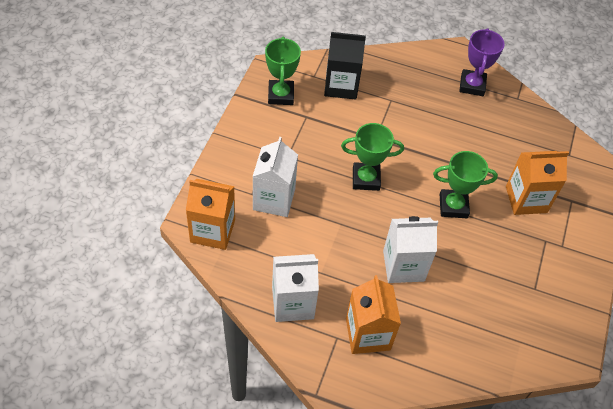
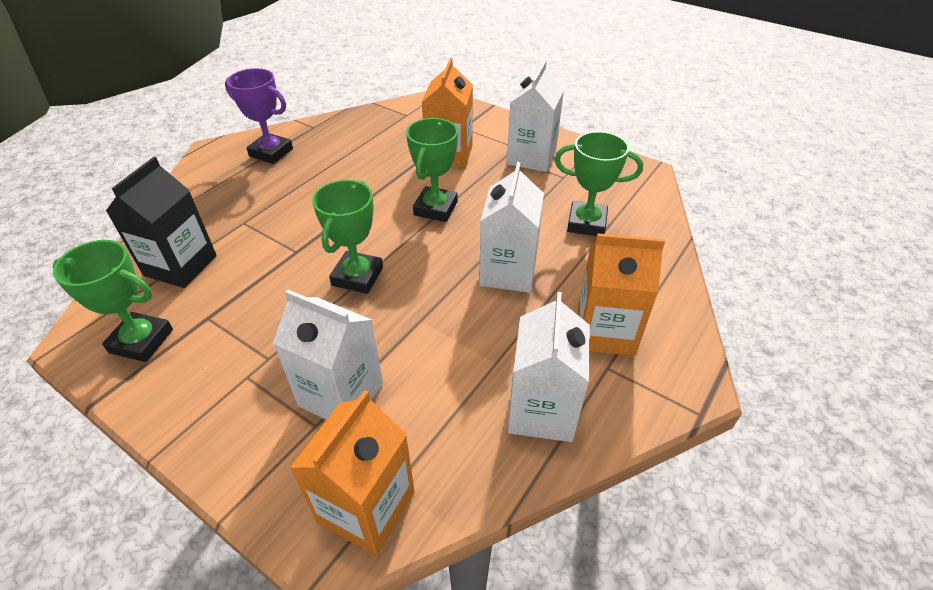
camera: 70 degrees left, 10 degrees down
(479, 312) = (586, 223): none -> green trophy
(552, 260) = (531, 157): none -> white carton

